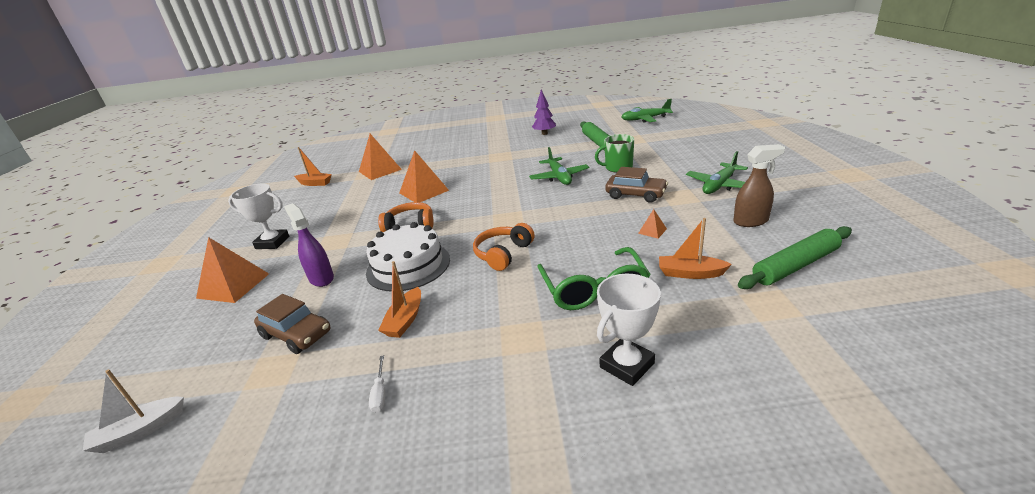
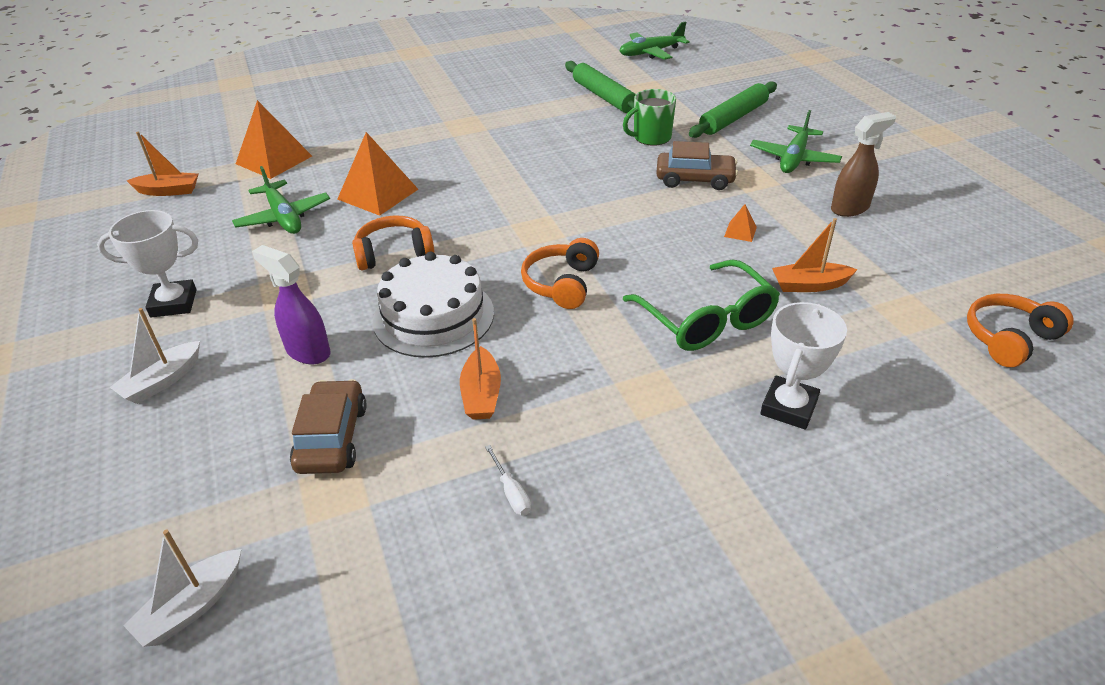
camera: 20 degrees left, 10 degrees up
(233, 285) = (162, 381): orange pyramid -> white boat
(296, 334) = (332, 438): brown car -> brown car turned 105 degrees counterclockwise
(544, 133) = (512, 81): purple tree -> none
(559, 177) = (576, 157): green plane -> green plane (284, 217)
(795, 265) = (918, 262): green rolling pin -> green rolling pin (733, 118)
(863, 337) = (1009, 339): none -> orange headphones

